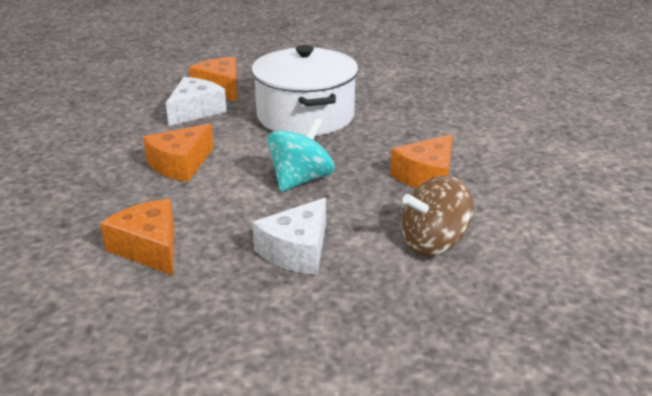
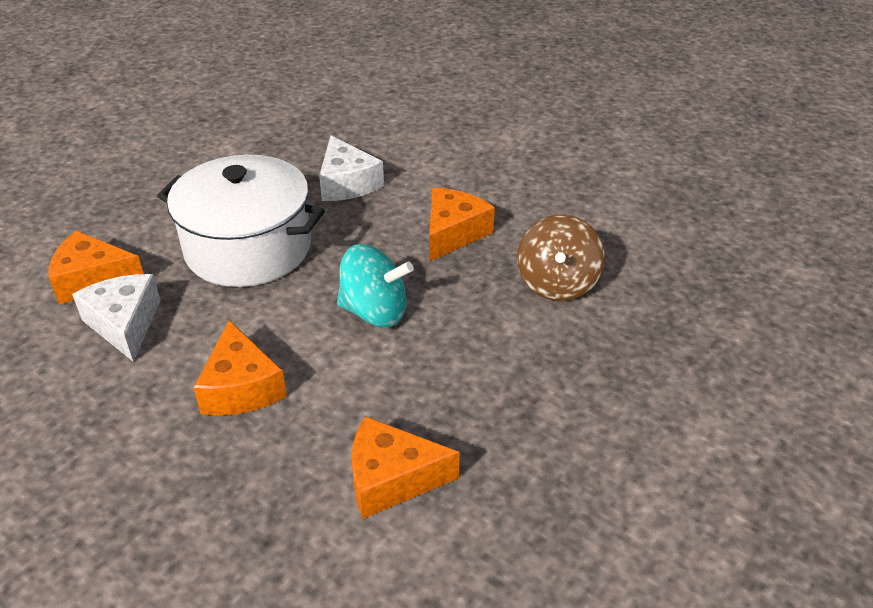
camera: 55 degrees left, 10 degrees up
(297, 251) = (495, 371): white cheese -> white cheese (347, 183)
(301, 180) = (375, 312): turquoise spinning top -> turquoise spinning top turned 120 degrees clockwise
(426, 177) = (453, 233): orange cheese -> orange cheese turned 135 degrees counterclockwise

